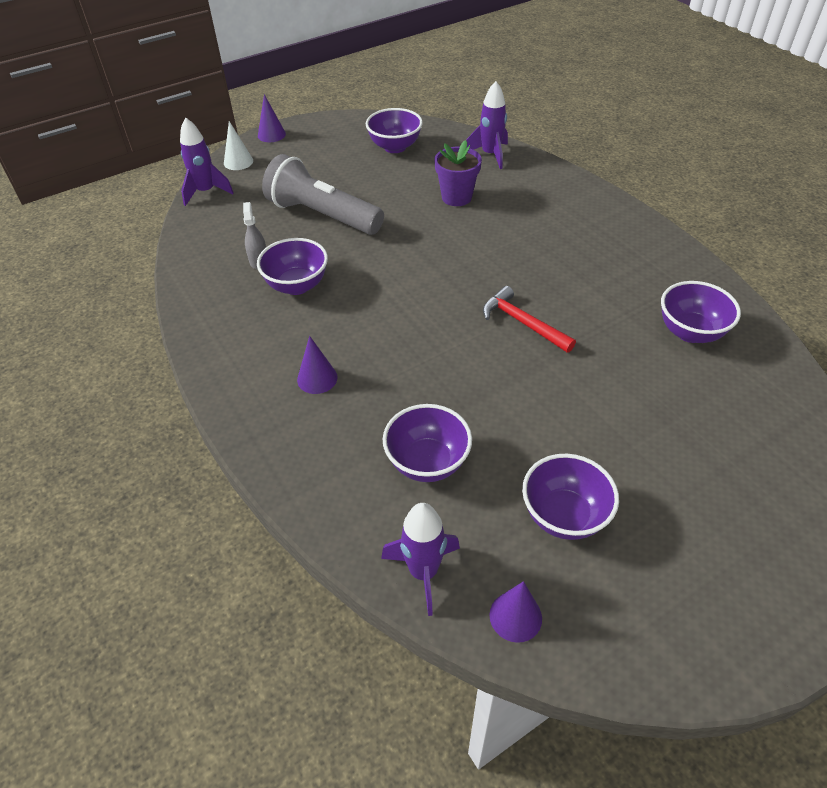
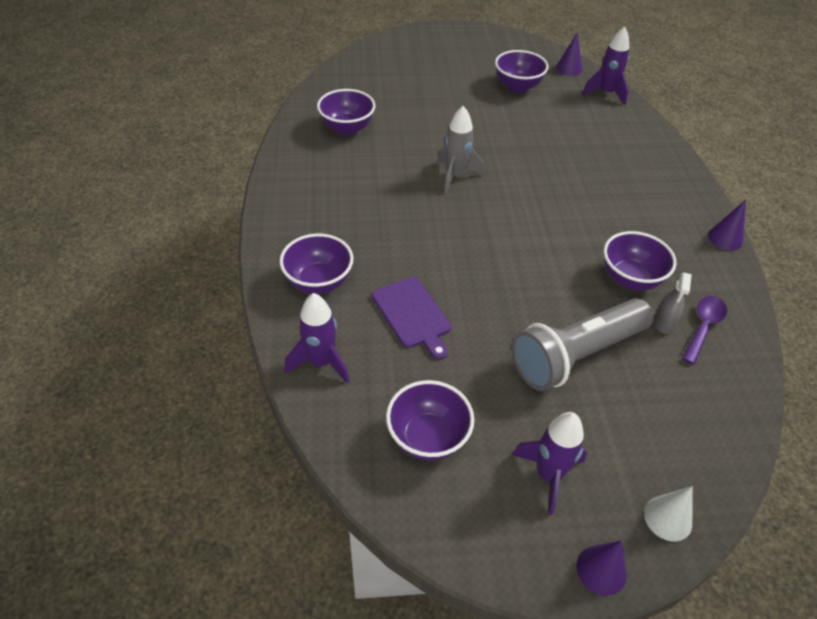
camera: 155 degrees left, 0 degrees up
(206, 192) = (721, 467): purple rocket -> purple rocket (548, 475)
(224, 270) = (703, 327): none -> purple spoon
(317, 378) = (634, 197): purple cone -> purple cone (725, 238)
(322, 215) = (576, 355): grey flashlight -> grey flashlight turned 90 degrees clockwise
(427, 463) = (579, 129): purple bowl -> purple bowl (319, 282)
(456, 197) = (412, 315): purple flower pot -> purple cutting board
(522, 323) = (455, 176): red hammer -> grey rocket

